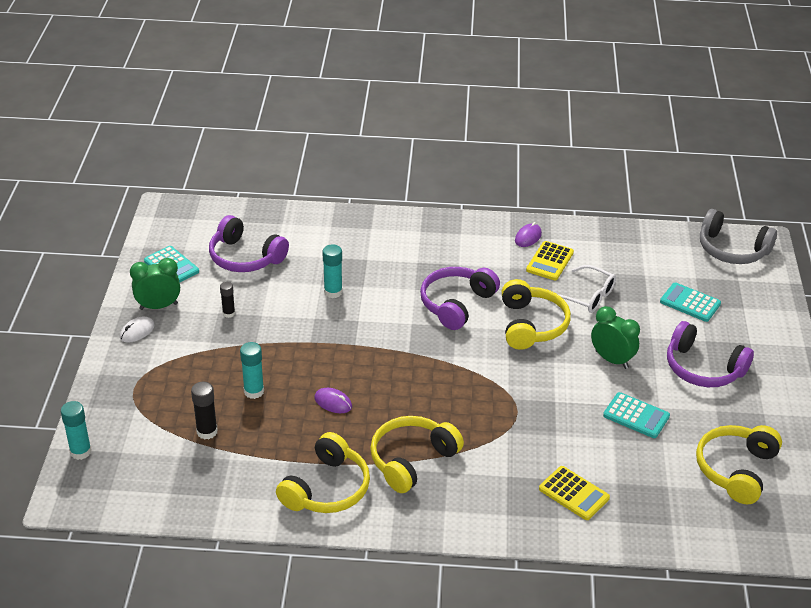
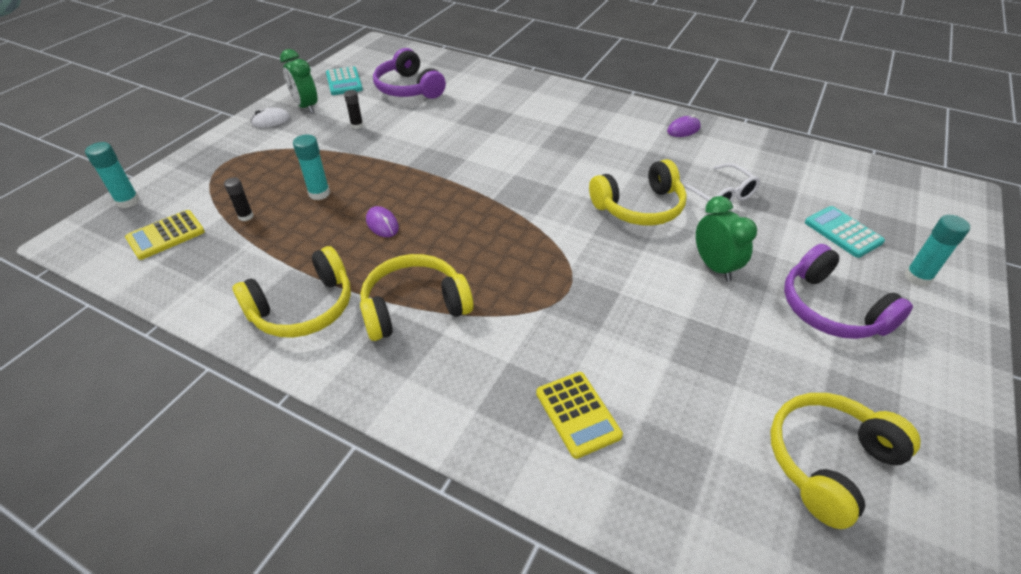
camera: 25 degrees right, 5 degrees up
(158, 306) = (306, 107): green clock -> green clock turned 135 degrees counterclockwise
(207, 432) = (246, 216): black glue stick -> black glue stick, size x0.66
(333, 292) = (461, 131): turquoise glue stick -> turquoise glue stick (917, 277)
(456, 304) = (572, 168): purple headphones -> none
(531, 325) = (639, 207): yellow headphones -> yellow headphones turned 45 degrees clockwise
(550, 261) = (694, 155): yellow calculator -> yellow calculator (166, 235)
(636, 416) = (713, 341): turquoise calculator -> none
(732, 249) = (919, 191): grey headphones -> none

